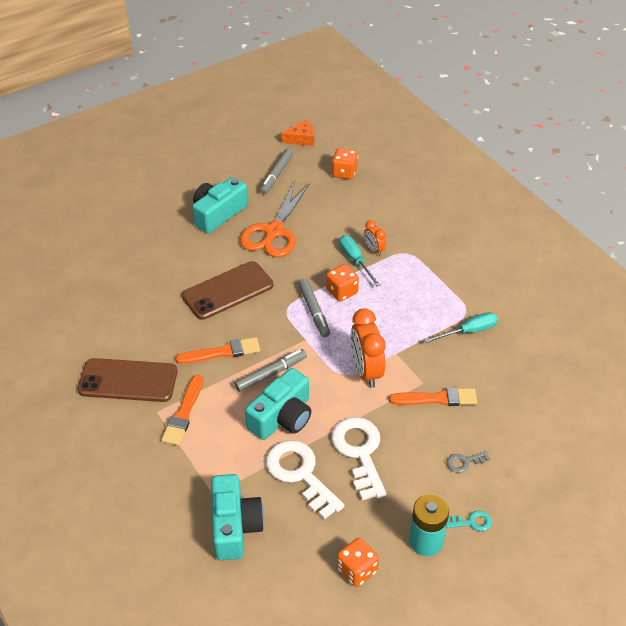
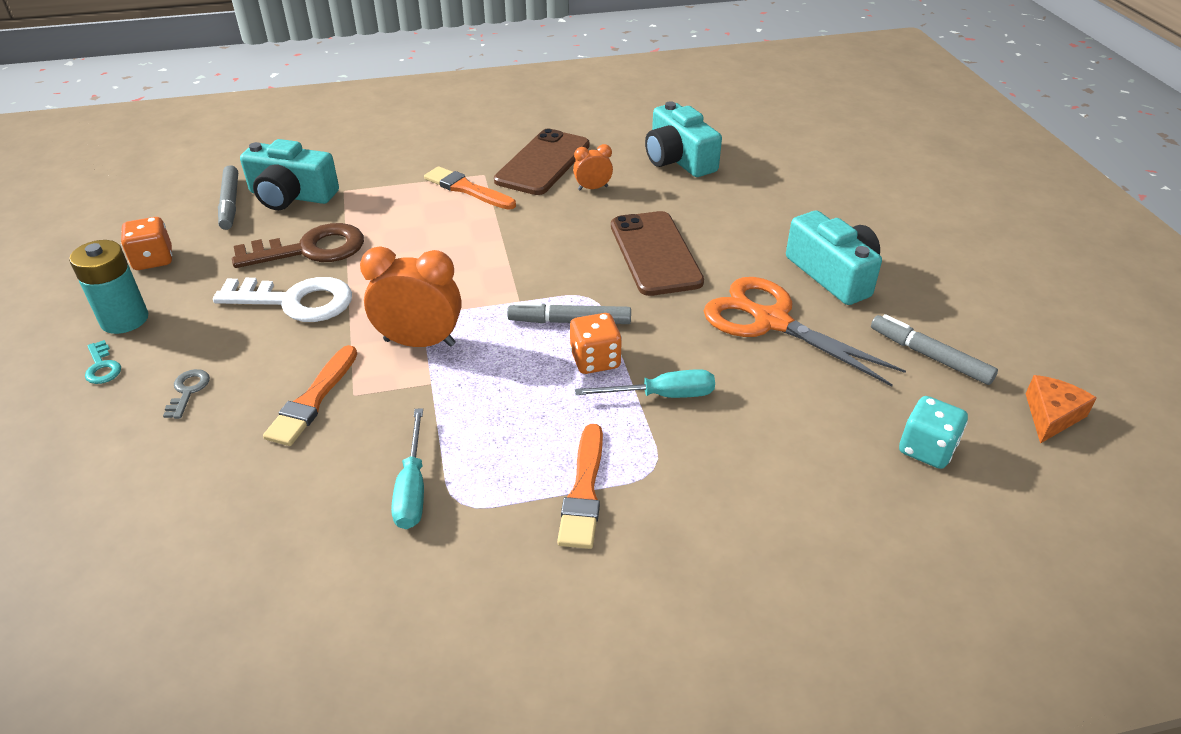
camera: 110 degrees right, 5 degrees down
(222, 352) = (543, 230): orange brush -> orange brush (584, 491)
(271, 374) = (478, 259): grey marker -> grey marker (230, 203)
(282, 417) = (403, 254): turquoise camera -> turquoise camera (678, 159)
(300, 474) = (310, 249): white key -> brown key
(301, 139) = (1051, 415): orange cheese -> orange cheese turned 150 degrees counterclockwise
(344, 173) = (926, 449): orange dice -> turquoise dice
(374, 250) = (679, 426): orange clock -> orange clock (593, 188)
(472, 522) = (102, 367): turquoise key -> turquoise key turned 45 degrees counterclockwise

